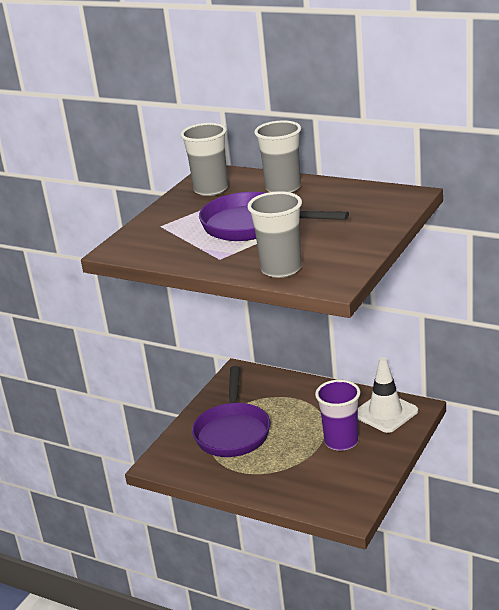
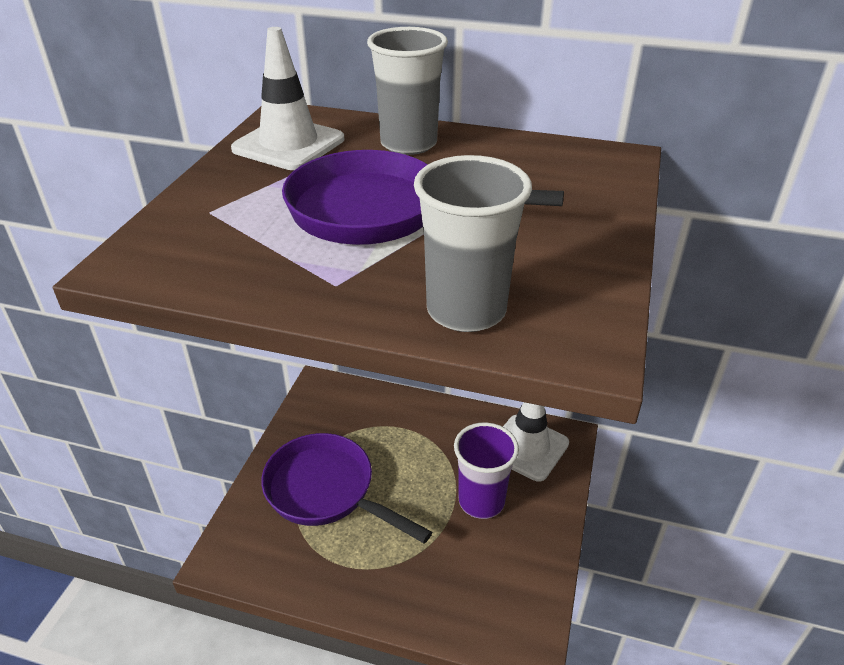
camera: 15 degrees left, 10 degrees up
(211, 190) = (288, 144): grey cup -> white traffic cone
(233, 432) = (326, 491): purple pan -> purple pan turned 135 degrees clockwise

